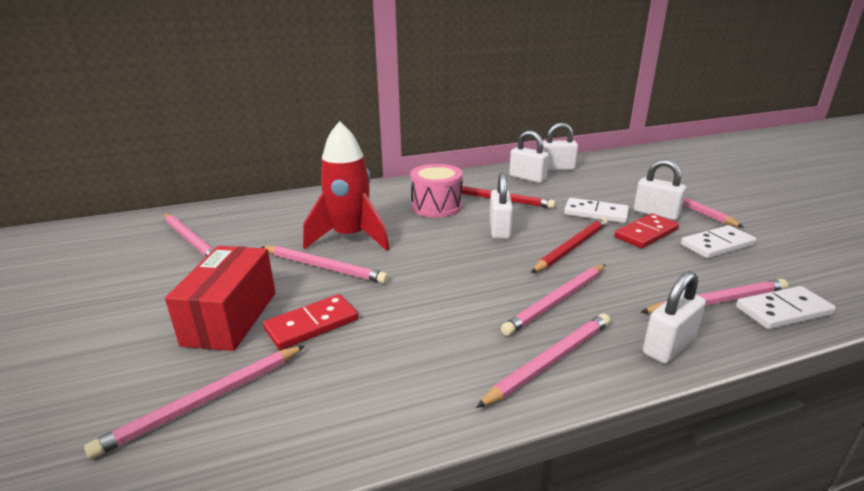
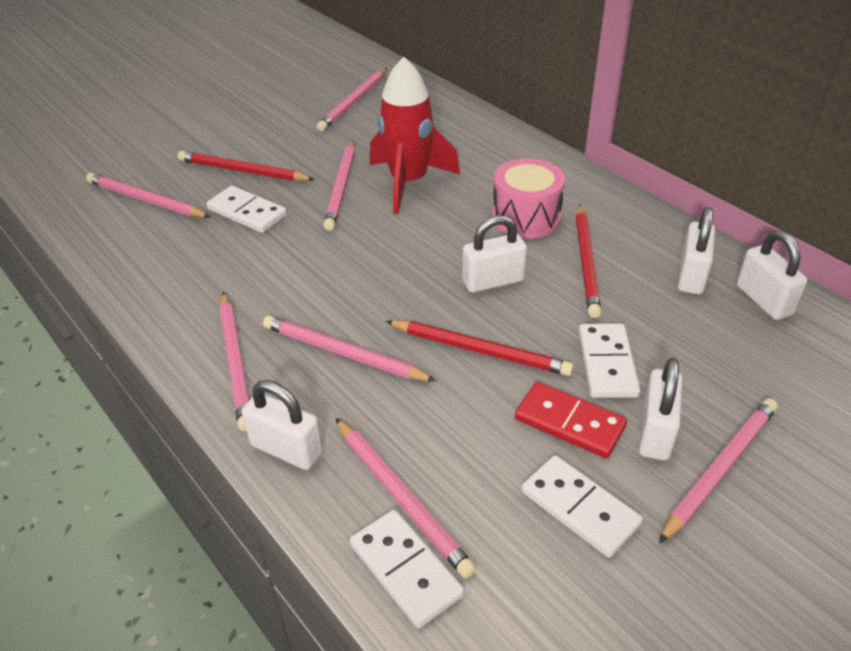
camera: 70 degrees right, 15 degrees up
(231, 318) = (243, 171): red box -> red pencil
(312, 325) = (247, 212): red domino -> white domino
(549, 361) = (236, 362): pink pencil -> pink pencil turned 45 degrees clockwise

